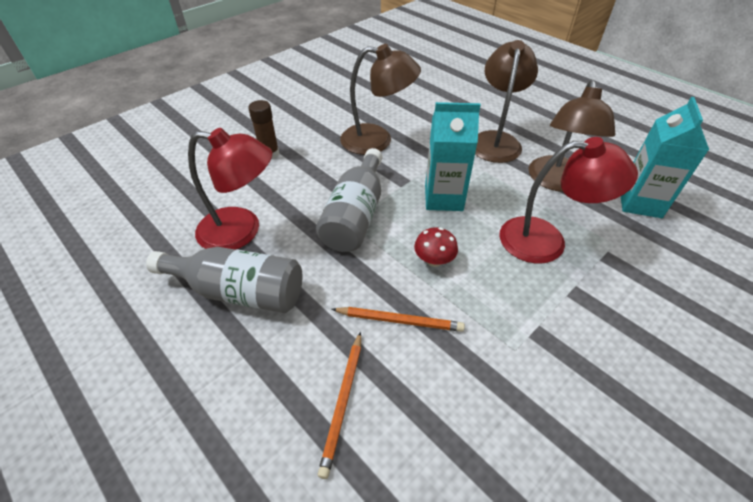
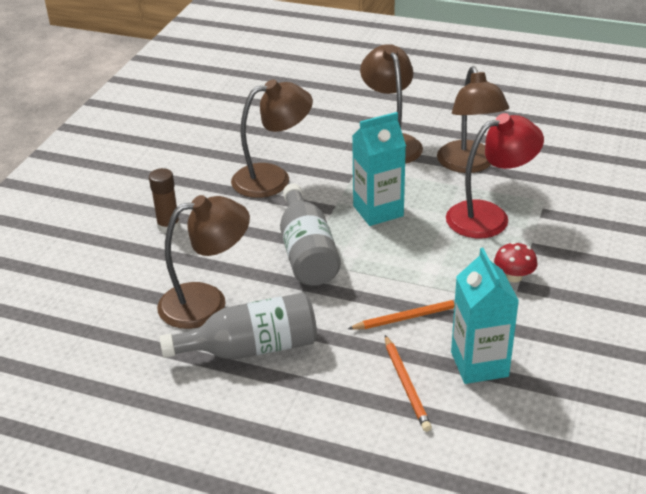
camera: 25 degrees left, 10 degrees down
(241, 231) = (207, 302): red lamp -> brown lamp
(434, 260) = (405, 264): red mushroom -> red mushroom (514, 277)
(640, 203) = (548, 160): turquoise carton -> turquoise carton (479, 364)

